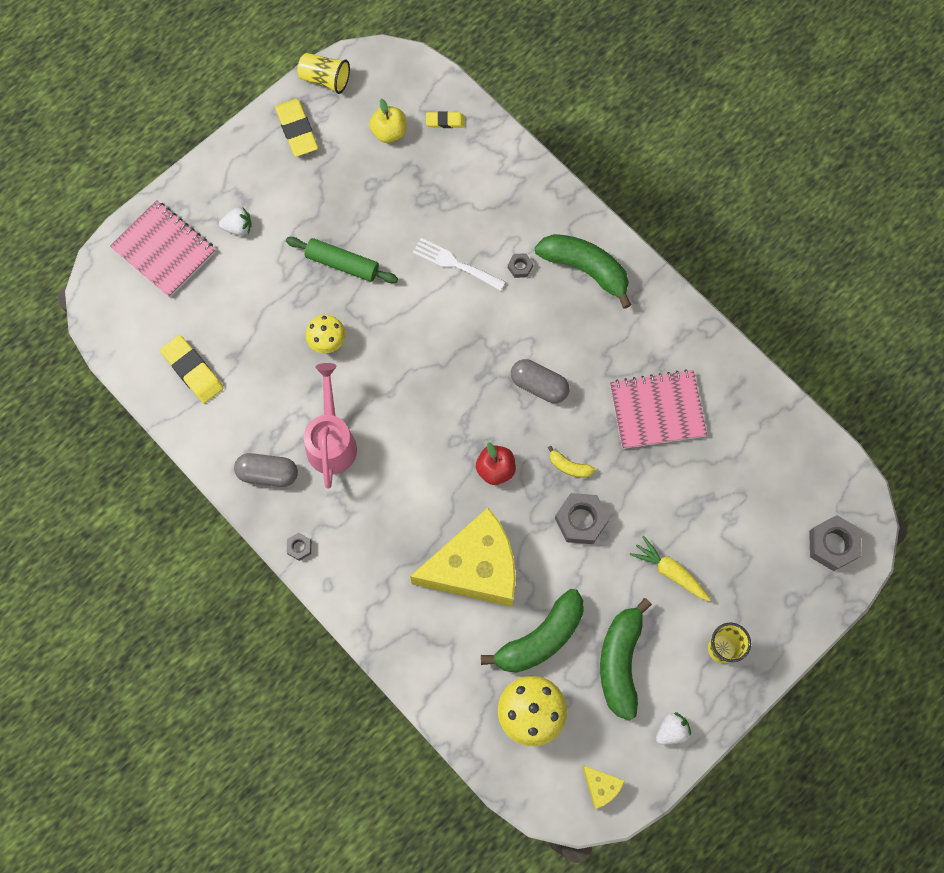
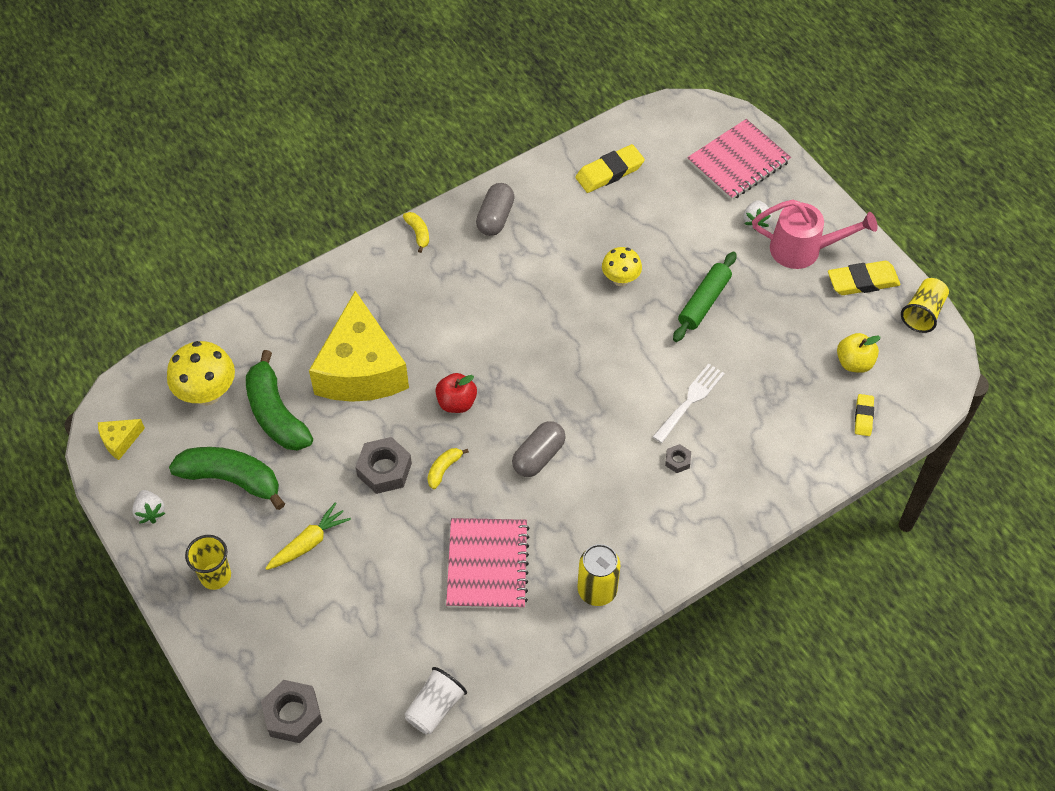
camera: 100 degrees right, 15 degrees down
(299, 547) = (418, 233): grey nut -> yellow banana
(331, 441) = (516, 270): pink watering can -> pink watering can (803, 250)
(585, 269) = (666, 524): green banana -> none
(660, 316) = (597, 590): none -> yellow can
(796, 429) = (435, 707): none -> white cup

